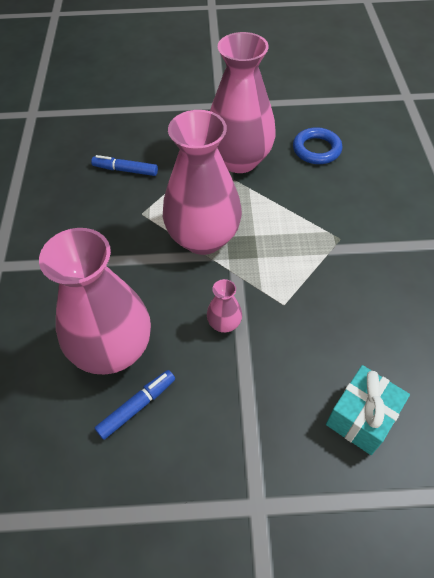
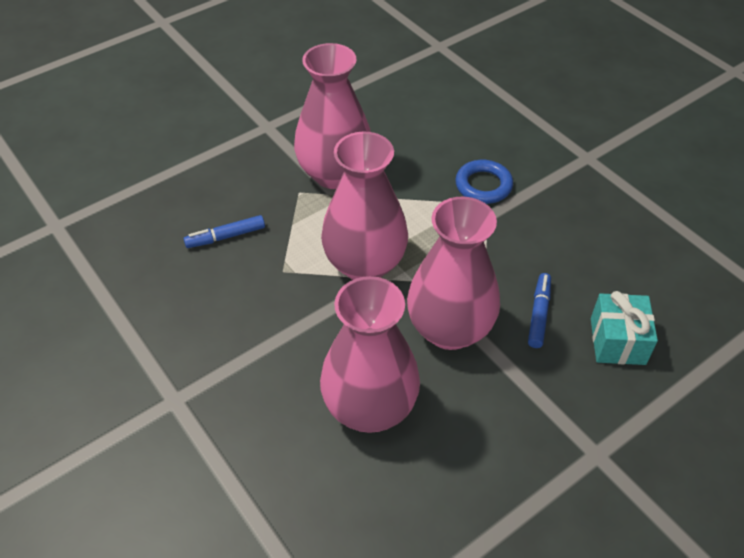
camera: 35 degrees left, 5 degrees down
(137, 406) = (435, 441): blue marker -> blue marker (539, 314)
(224, 323) = (449, 329): pink vase -> pink vase, size x2.40
(316, 149) = (399, 131): blue ring -> blue ring (483, 185)

